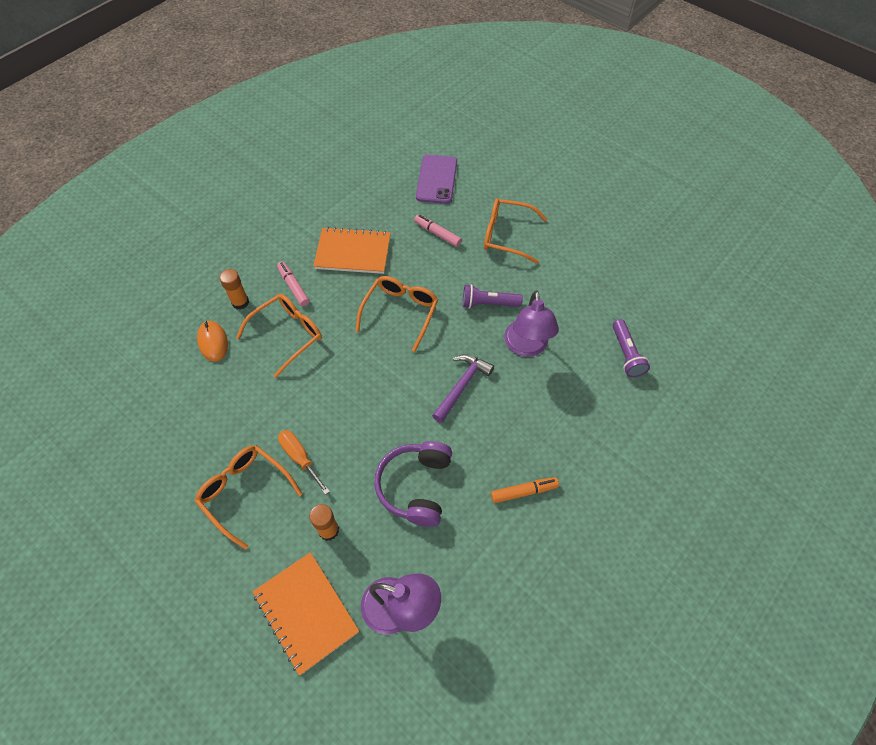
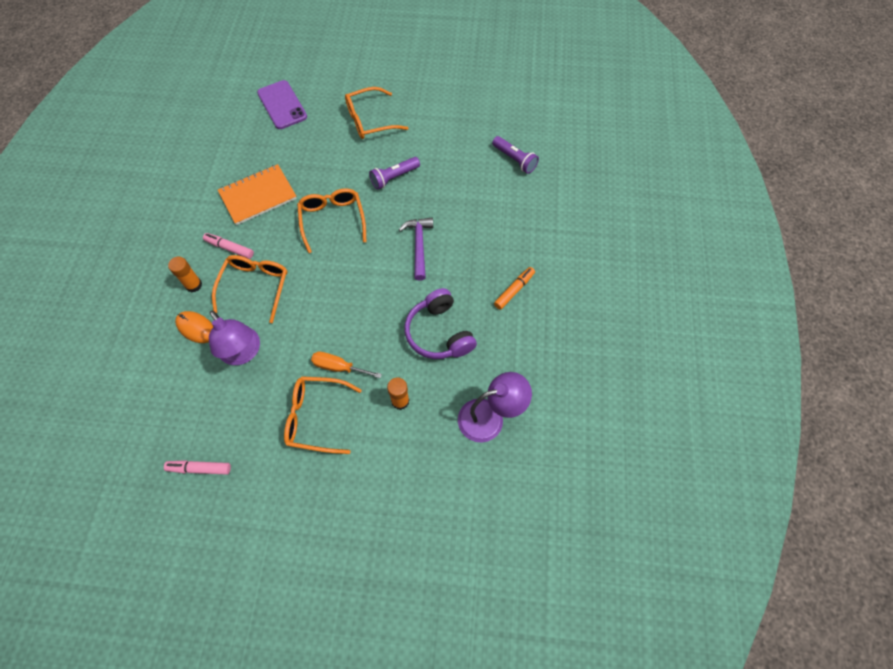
camera: 35 degrees left, 5 degrees up
(306, 612) = (427, 463): orange notebook -> none
(437, 233) = (315, 146): pink marker -> pink marker (200, 468)
(526, 347) = (444, 193): purple lamp -> purple lamp (243, 353)

